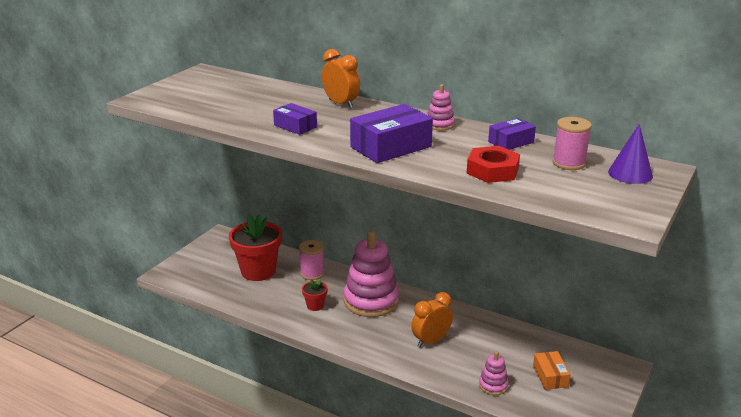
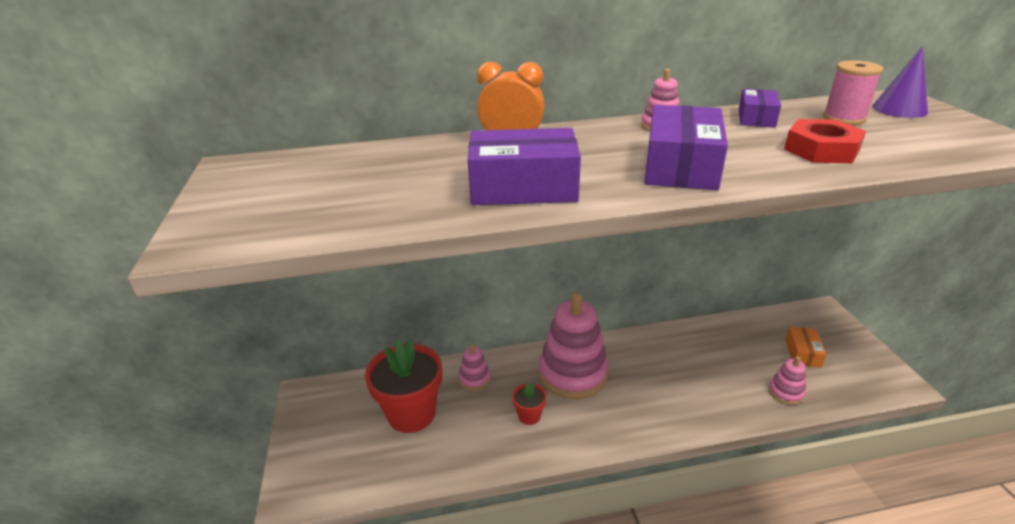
camera: 40 degrees left, 5 degrees up
(295, 126) = (523, 187): purple box -> purple box, size x1.76
(312, 273) = (474, 379): pink spool -> pink stacking toy
(431, 341) = (680, 382): orange clock -> none
(550, 376) = (802, 353): orange box -> orange box turned 60 degrees clockwise

